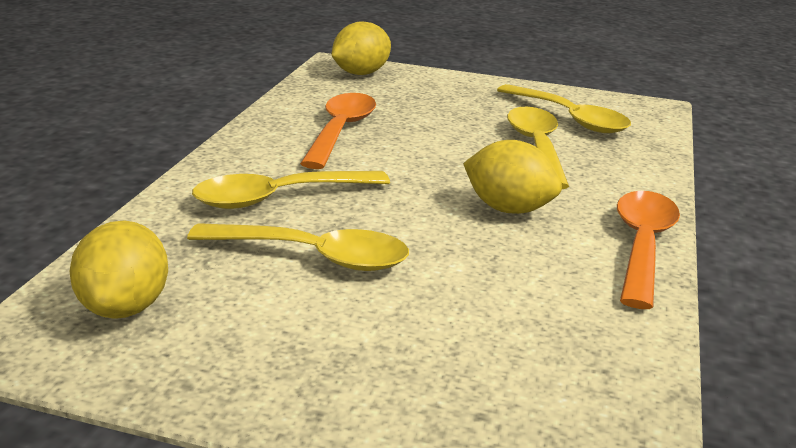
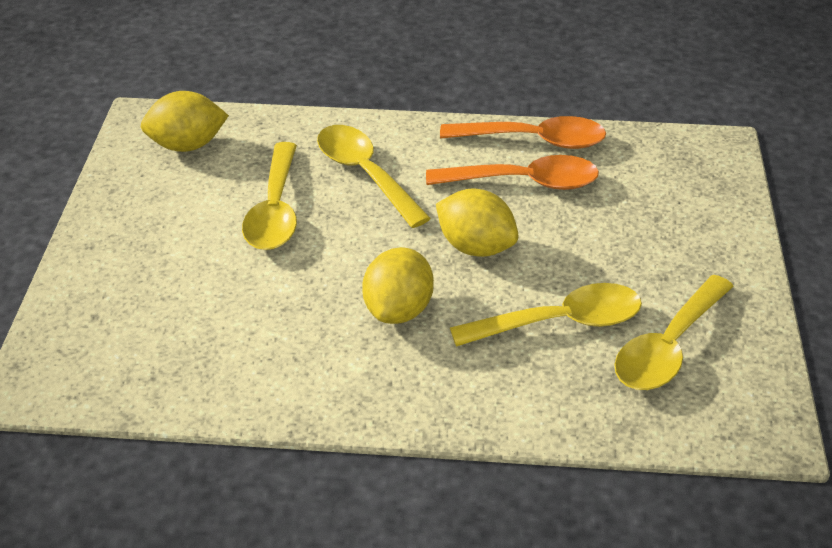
camera: 80 degrees right, 15 degrees up
(360, 73) = (700, 168): yellow lemon -> yellow lemon (475, 247)
(642, 245) = (357, 405): orange spoon -> orange spoon (534, 140)

